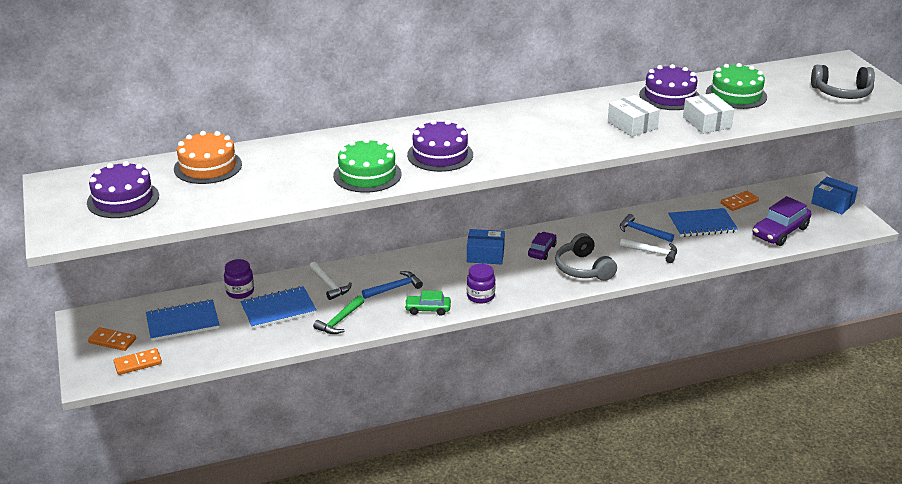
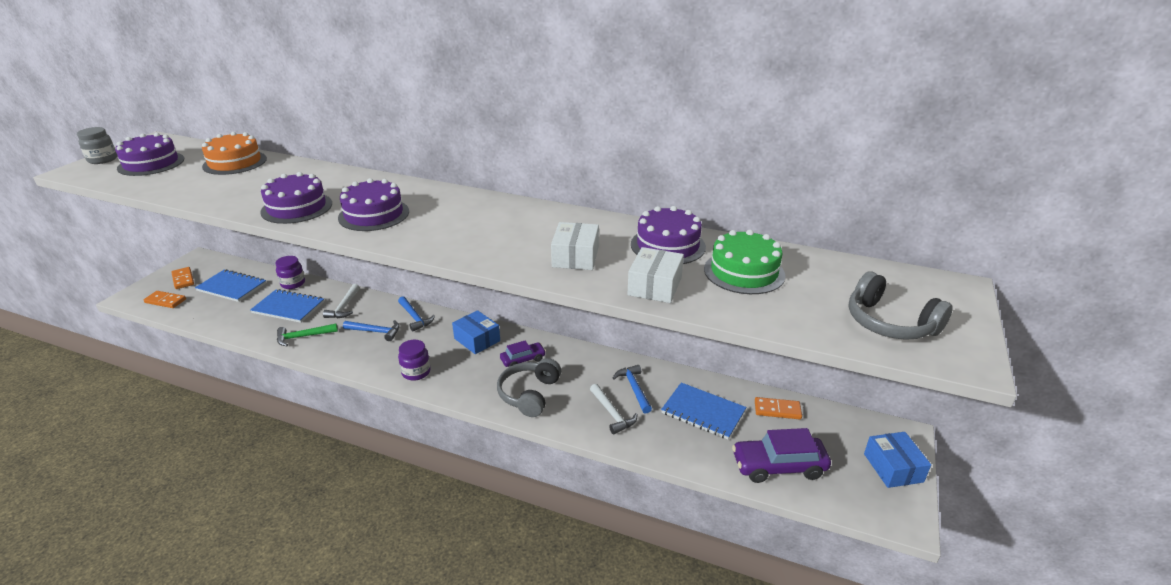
camera: 40 degrees right, 0 degrees up
(56, 216) = (103, 160): none -> grey jar
(367, 175) = (297, 208): green cake -> purple cake
(407, 264) = (415, 317): none -> blue hammer
(428, 309) = (365, 361): green car -> none

